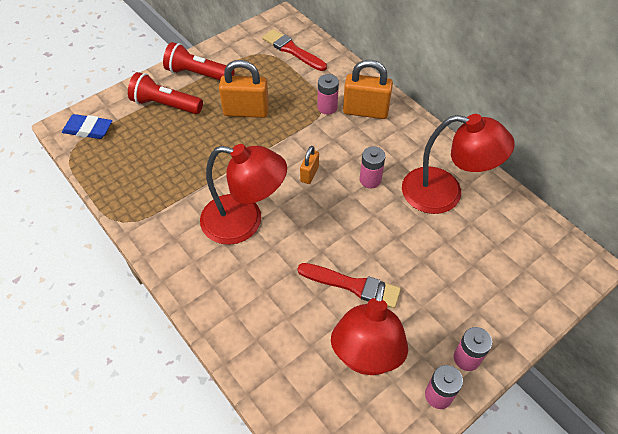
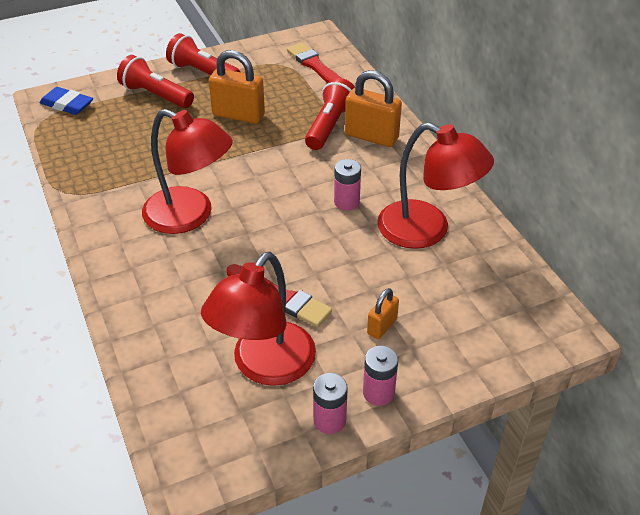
camera: 15 degrees right, 10 degrees down
(309, 174) = (281, 184): orange padlock -> orange padlock (382, 326)
(327, 107) = (329, 126): pink battery -> red flashlight

